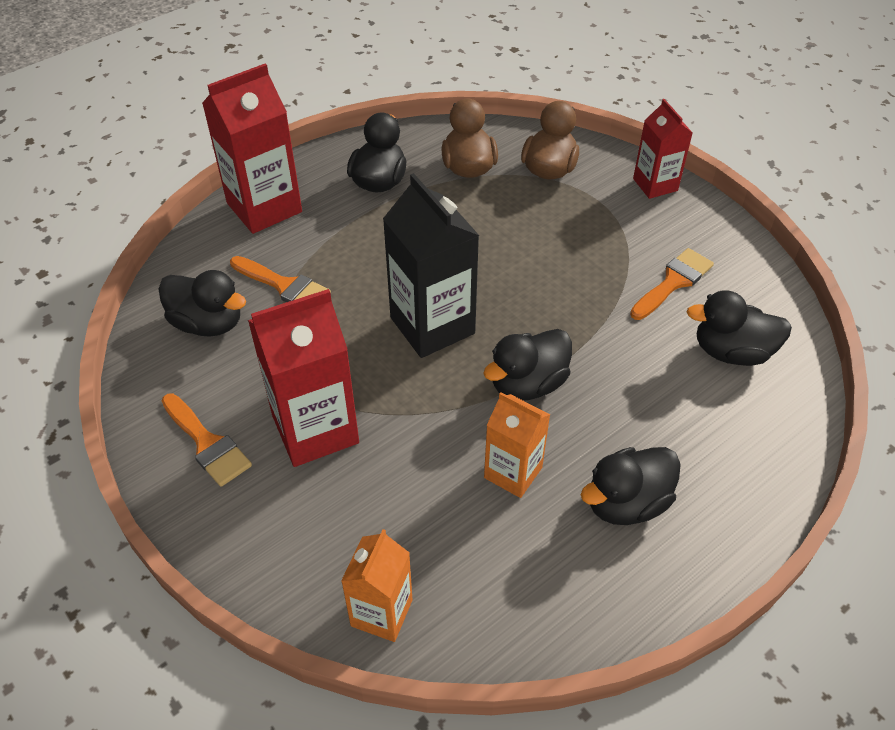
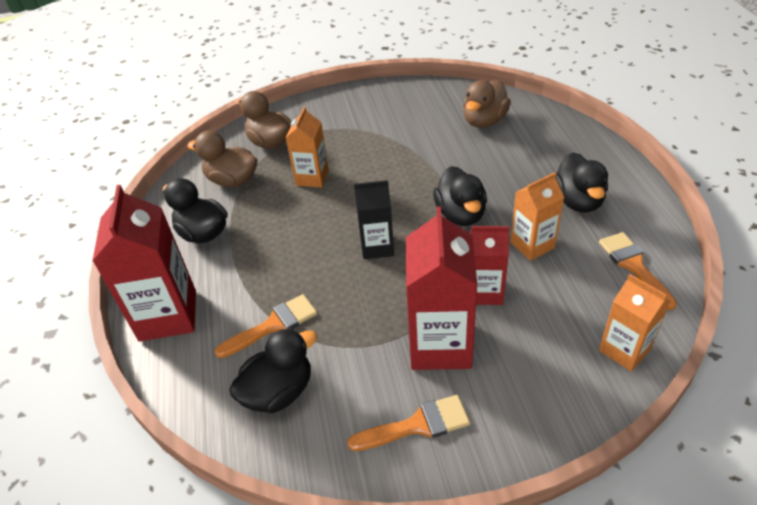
camera: 60 degrees left, 5 degrees down
(432, 325) = (377, 246): black carton -> black carton, size x0.61
(511, 228) = (312, 177): none -> orange carton
(655, 184) = (325, 103): red carton -> red carton (485, 292)
(673, 282) = (414, 124): orange brush -> orange brush (633, 266)
(732, 352) = (484, 121): black duck -> brown duck

